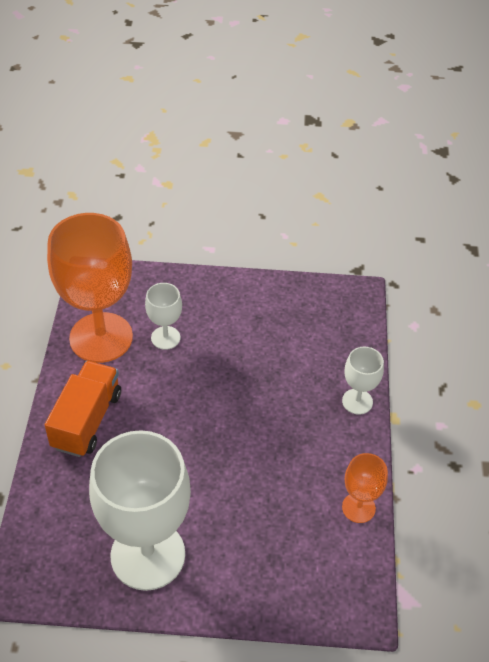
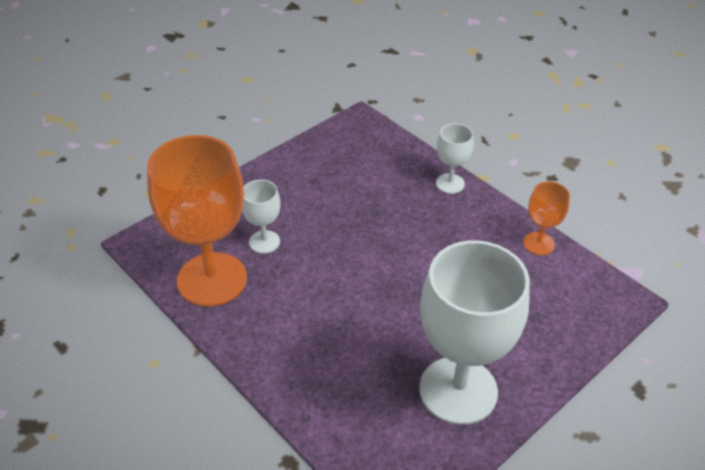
camera: 45 degrees left, 5 degrees down
(87, 420) = (284, 343): orange truck -> none

